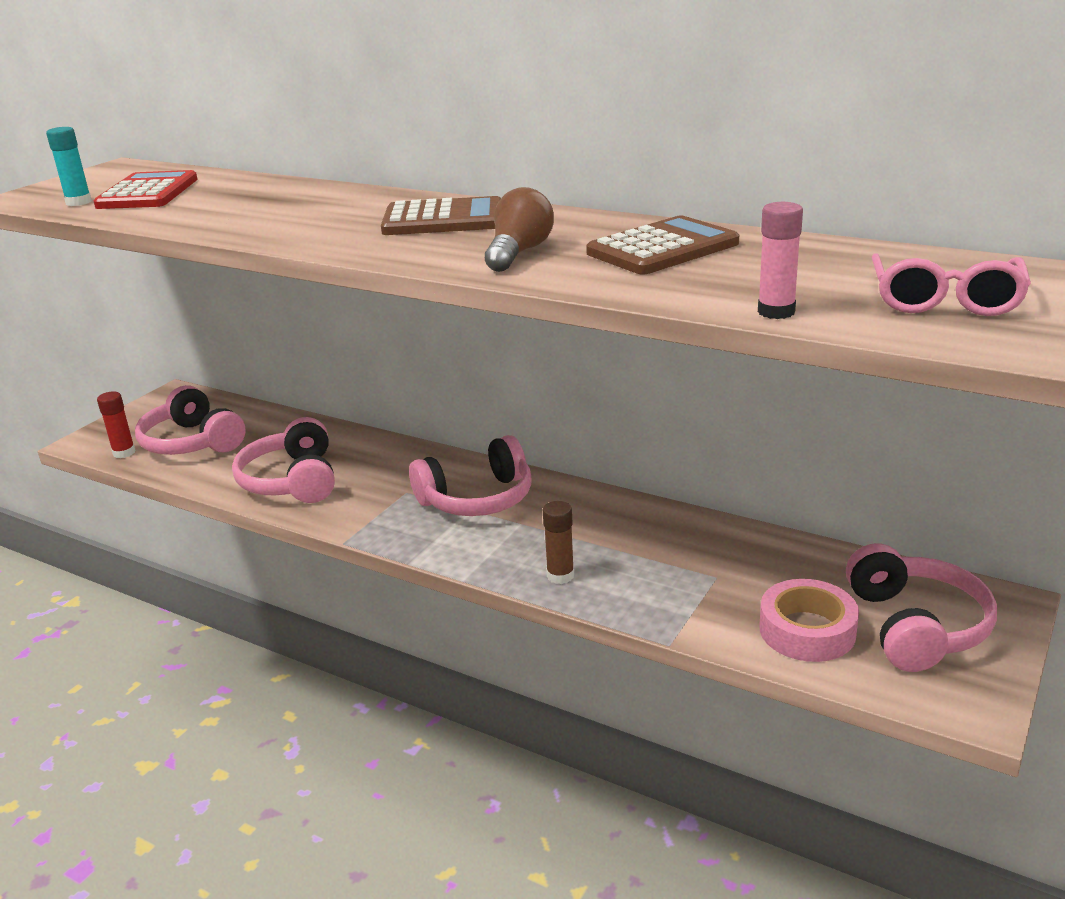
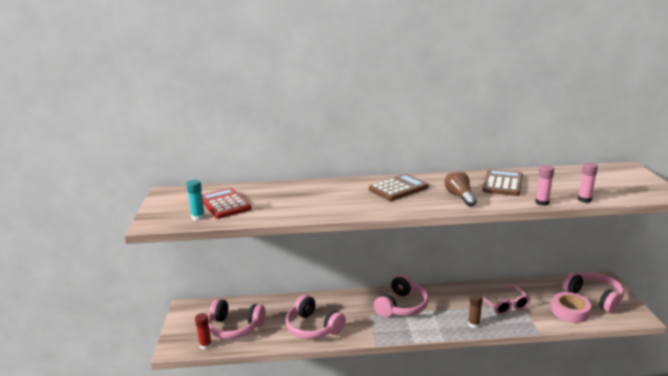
camera: 35 degrees left, 5 degrees down
(661, 296) = (542, 202): none -> pink glue stick
(945, 300) = (616, 184): pink glasses -> pink glasses (504, 305)

